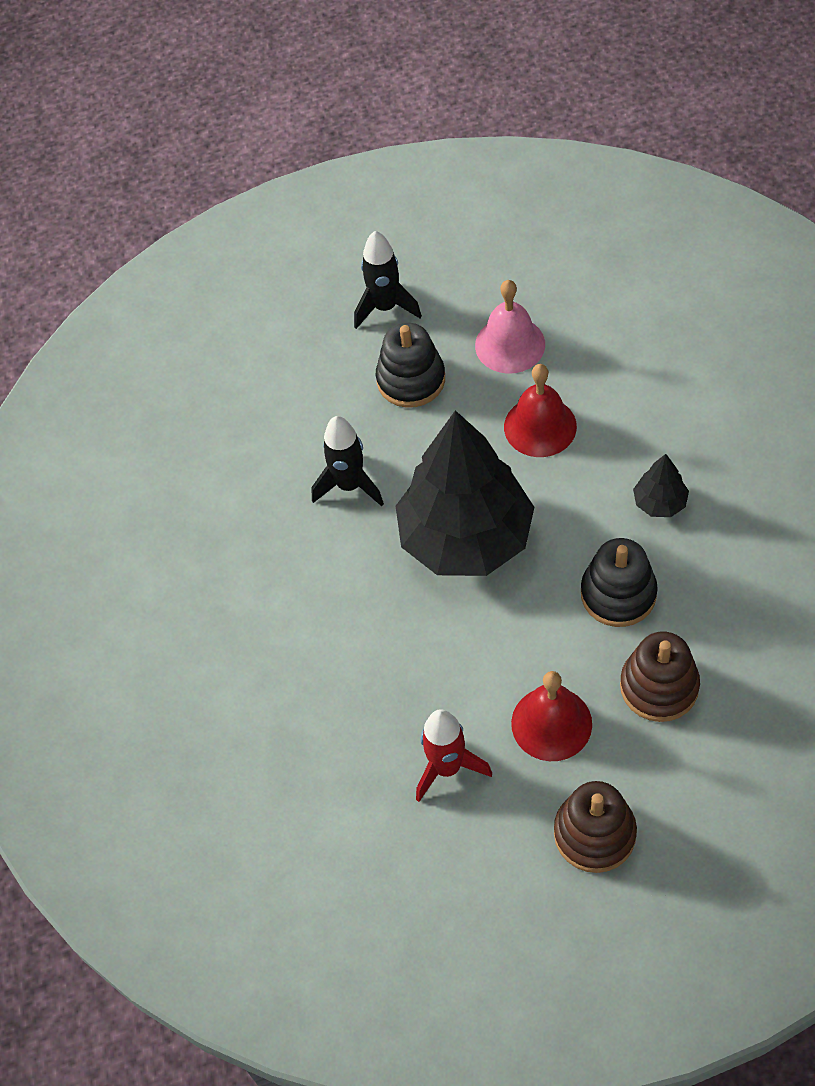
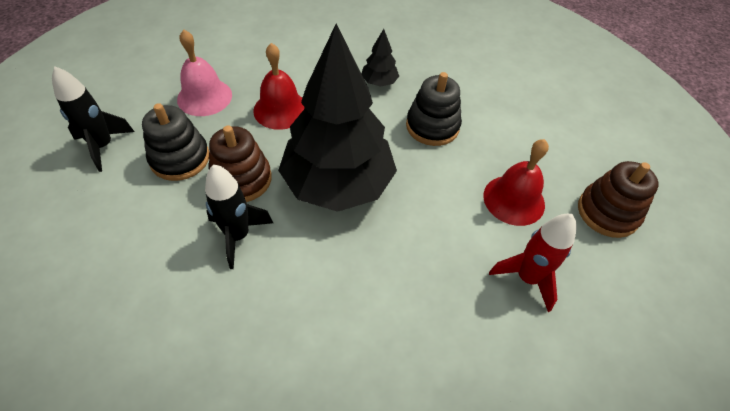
camera: 75 degrees left, 5 degrees down
(659, 686) = (509, 136): brown stacking toy -> brown stacking toy (241, 179)

